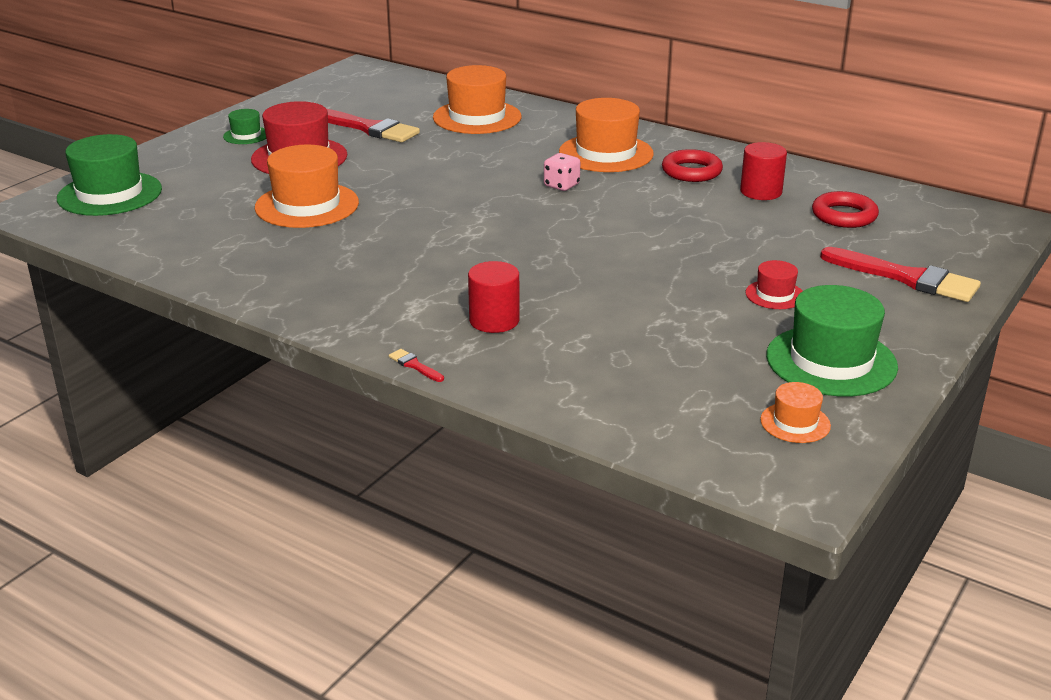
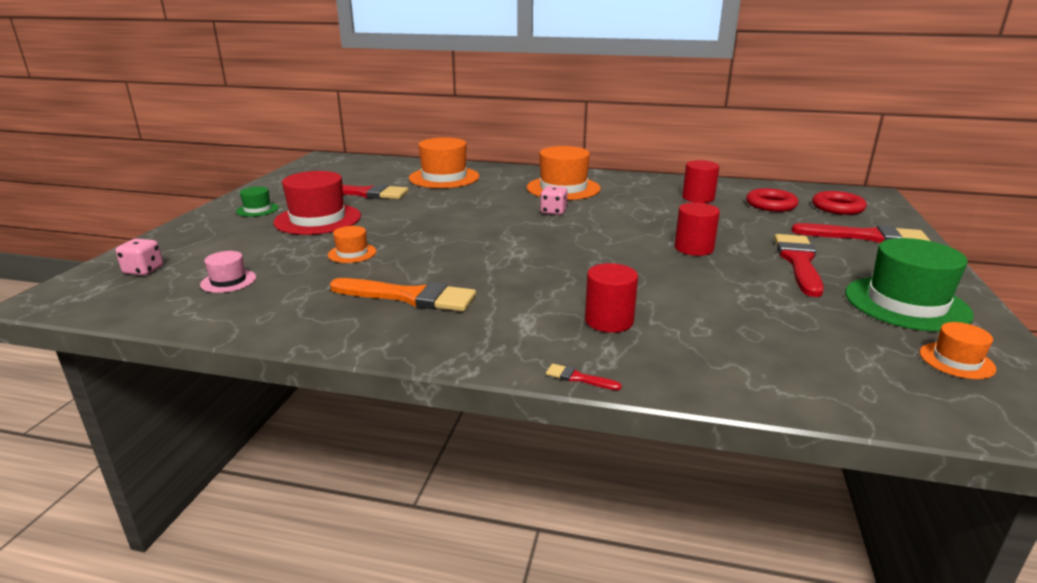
camera: 20 degrees left, 5 degrees down
(110, 194) = (143, 270): green hat -> pink dice
(177, 218) = (228, 281): none -> pink hat
(307, 205) = (352, 253): orange hat -> orange hat, size x0.50
(328, 263) = (409, 297): none -> orange brush
(673, 258) = (694, 248): none -> red cylinder
(691, 171) = (636, 192): red ring -> red ring (837, 207)
(774, 295) = (798, 262): red hat -> red brush

